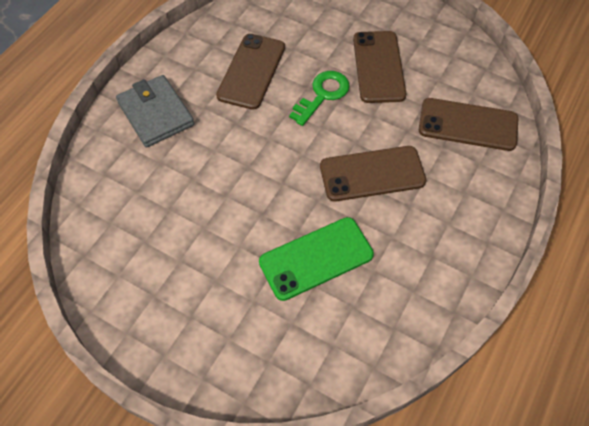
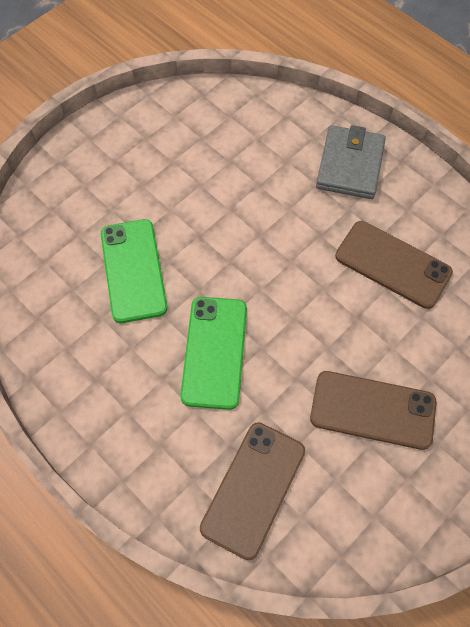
camera: 105 degrees right, 5 degrees up
(156, 114) = (350, 165): grey wallet -> grey wallet turned 60 degrees counterclockwise
(322, 95) = (340, 331): green key -> none
(372, 174) = (214, 352): brown phone -> green phone

